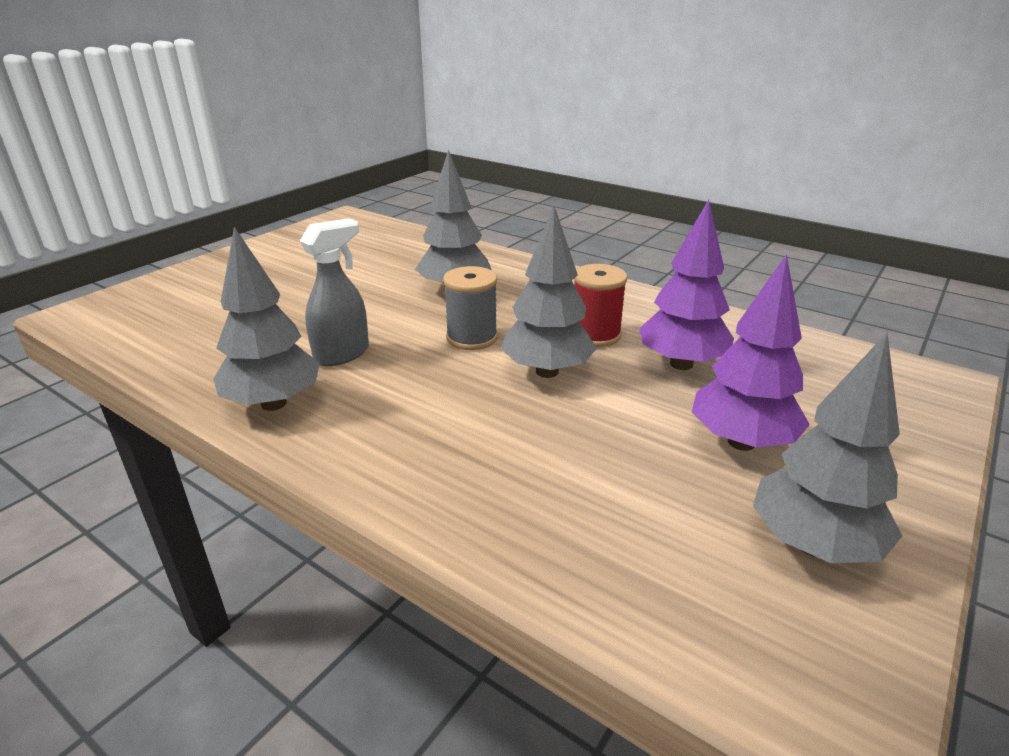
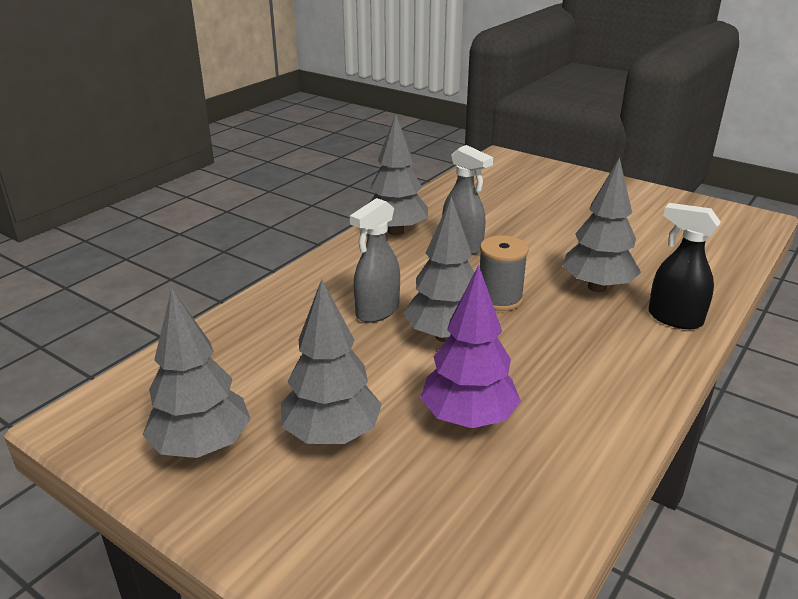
camera: 90 degrees right, 0 degrees up
(495, 417) = (377, 311): none -> grey spray bottle
(509, 266) = (674, 318): none -> black spray bottle
(595, 335) = (521, 367): red spool -> none
(741, 442) = (332, 435): purple tree -> grey tree

